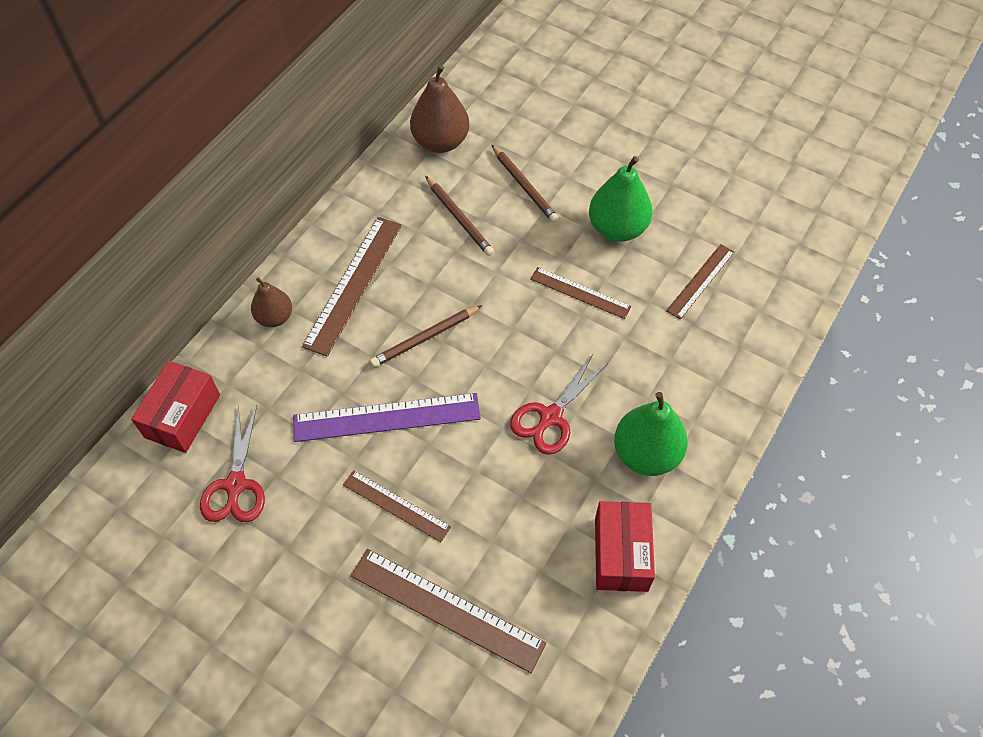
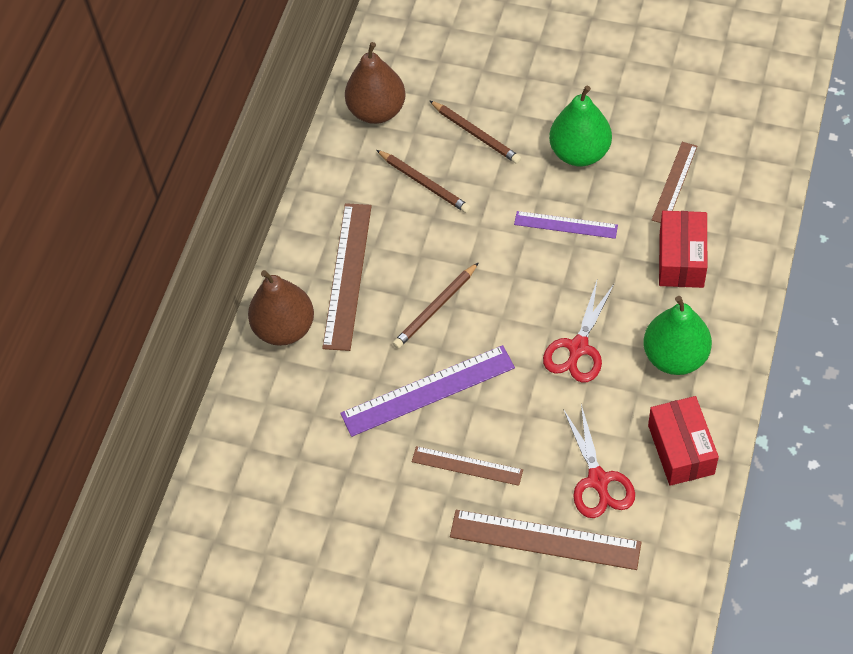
camera: 10 degrees left, 0 degrees up
(182, 416) = (236, 443): red box -> red box (681, 259)
(236, 485) = (313, 489): red scissors -> red scissors (598, 480)
(275, 317) = (284, 328): brown pear -> brown pear, size x1.63
(580, 293) = (565, 225): brown ruler -> purple ruler

